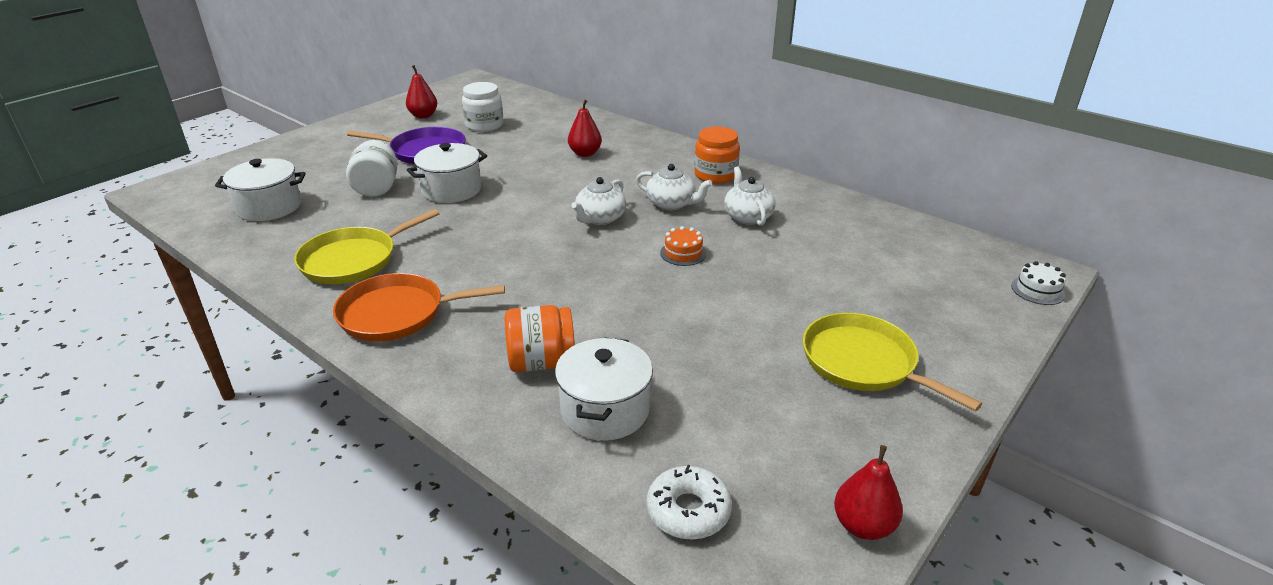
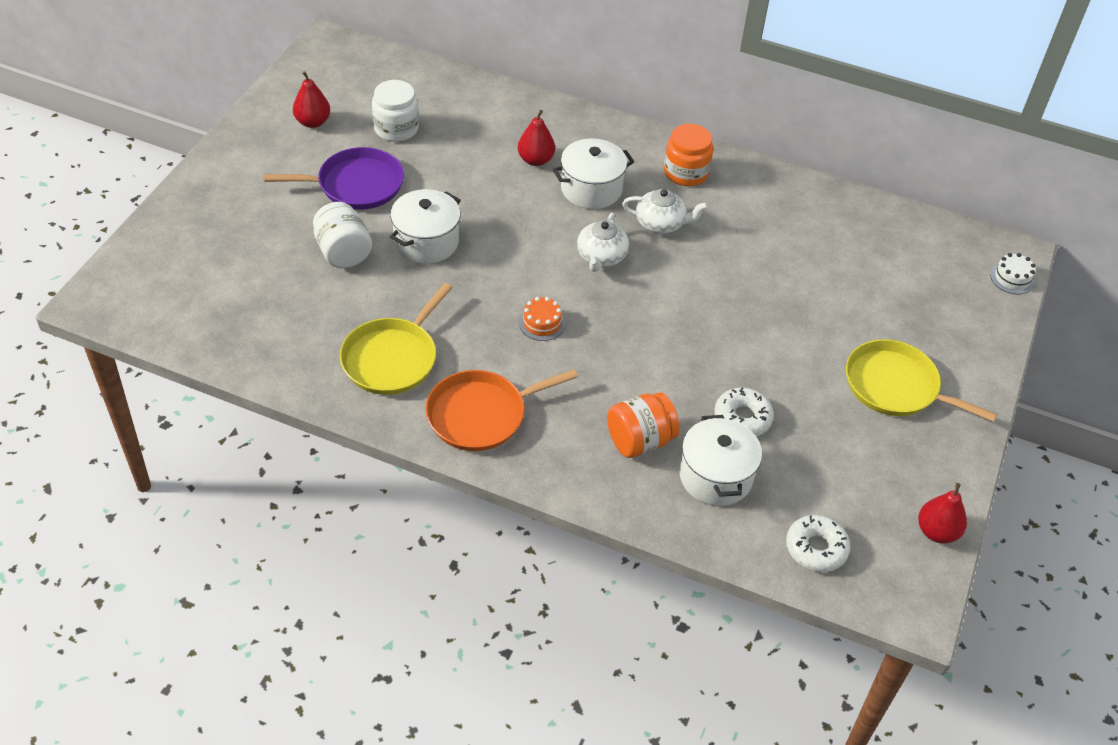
camera: 20 degrees left, 15 degrees up
(269, 207) = (247, 302): white pot -> white pot (591, 189)
(667, 361) = (742, 418): none -> white donut
(683, 253) = (701, 289): orange cake -> orange cake (542, 323)
(747, 216) = (740, 229): white teapot -> none

